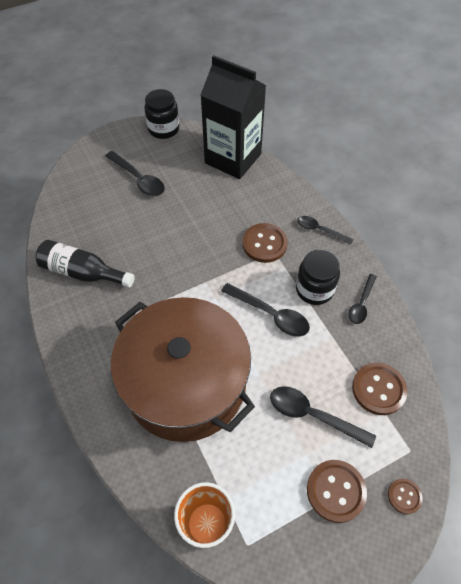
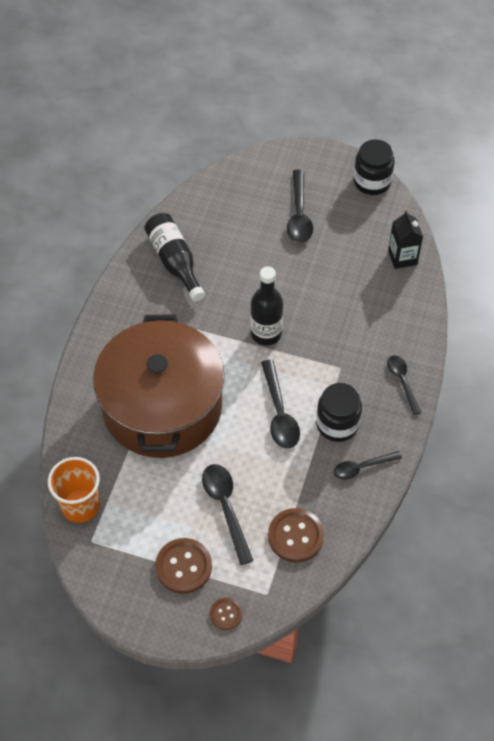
camera: 45 degrees right, 0 degrees up
(202, 270) = (266, 333): none -> black bottle
(233, 158) = (402, 257): black carton -> black carton, size x0.47
(264, 244) = (340, 354): brown button -> none

